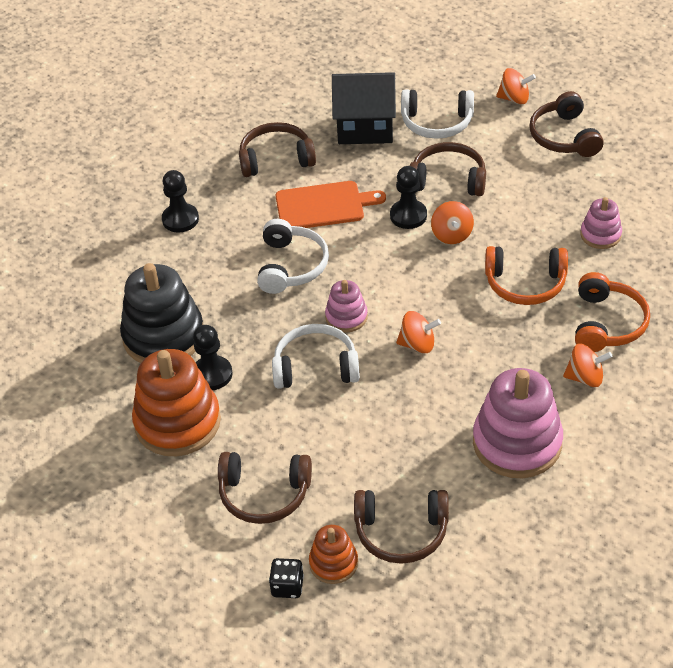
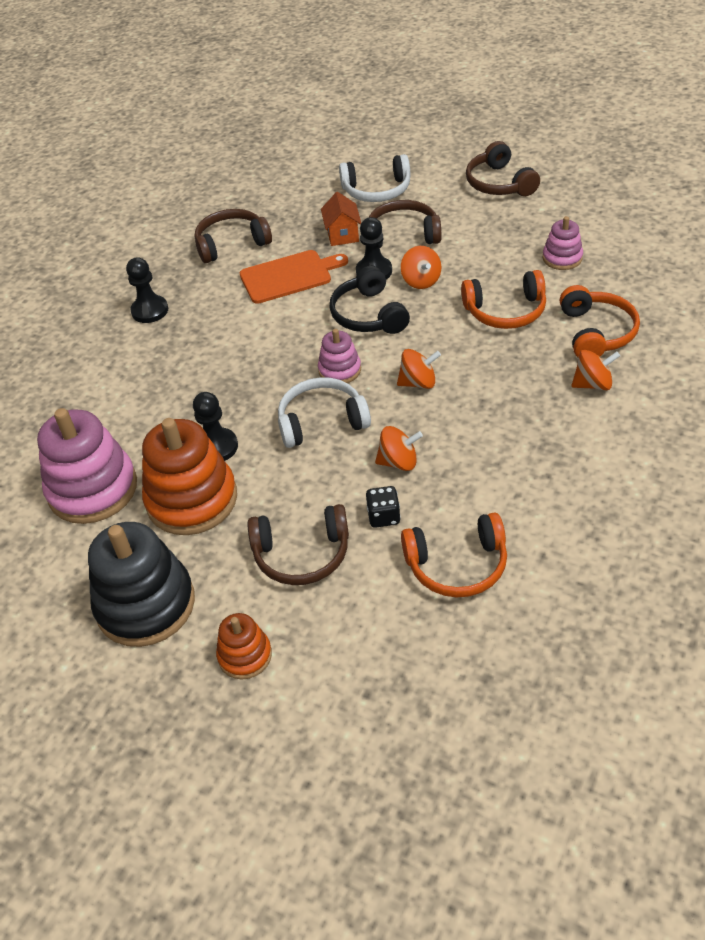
camera: 10 degrees left, 0 degrees up
(163, 336) = (157, 419): black stacking toy -> black stacking toy (145, 604)
(287, 586) = (352, 645): black dice -> black dice (383, 516)
(291, 266) = (272, 334): white headphones -> none
(333, 563) = (395, 610): orange stacking toy -> orange stacking toy (245, 655)
(365, 128) = (310, 205): black house -> none
(388, 168) = (342, 235): none -> orange house
(390, 263) = (368, 315): none -> black headphones
(401, 532) = (457, 565): brown headphones -> orange headphones
(514, 98) = (443, 160): orange spinning top -> orange spinning top (398, 462)
(517, 443) = (547, 456): pink stacking toy -> pink stacking toy (93, 489)

